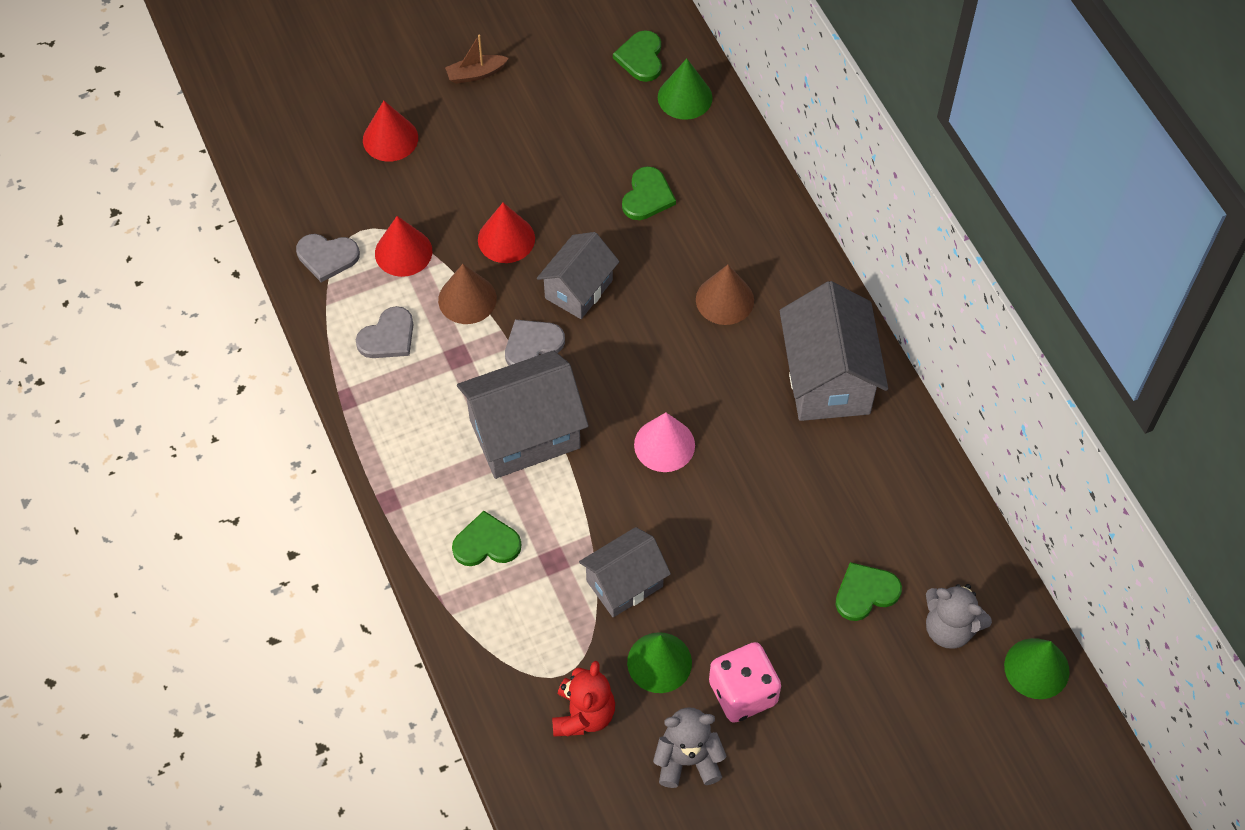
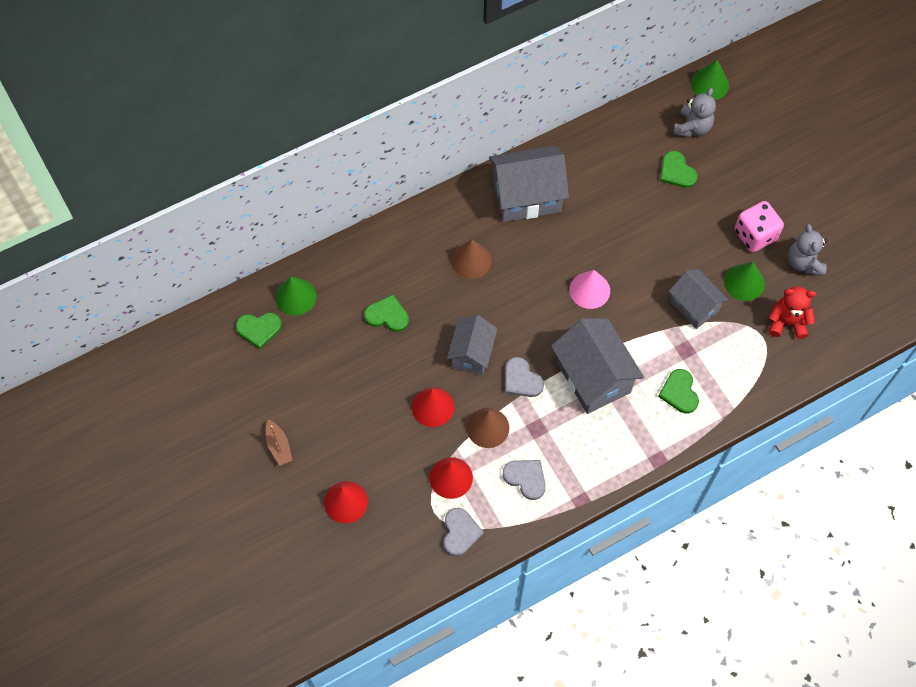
camera: 95 degrees left, 5 degrees up
(578, 289) = (472, 354): grey house -> grey house turned 75 degrees clockwise

